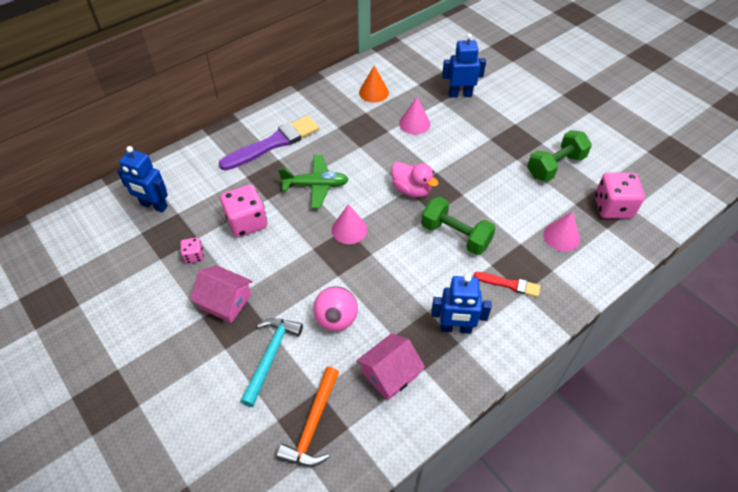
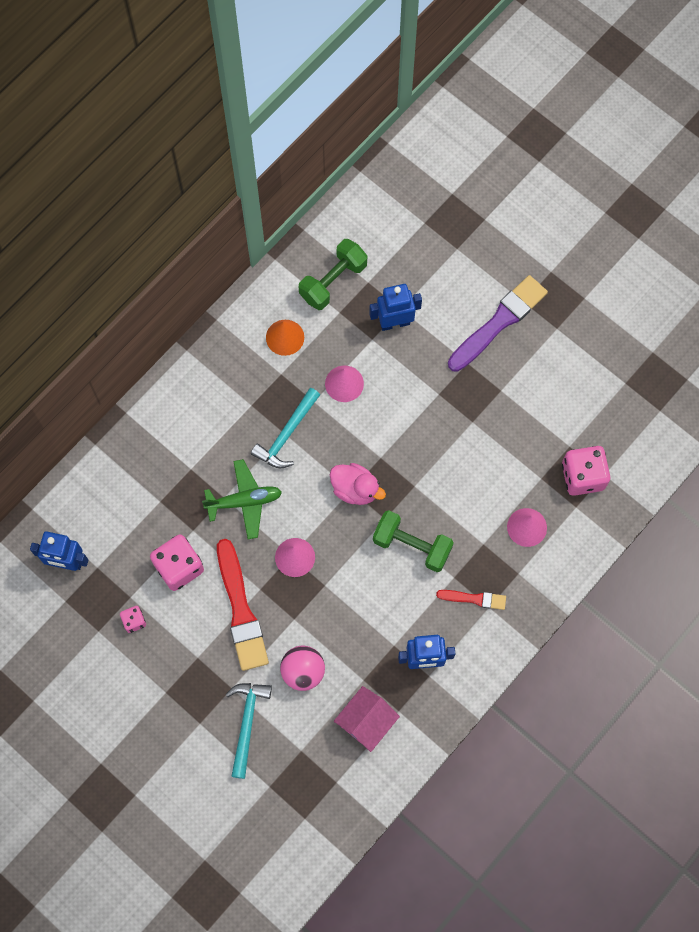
camera: 10 degrees left, 20 degrees up
(225, 301) = (184, 670): pink house -> none
(273, 143) = (178, 445): purple brush -> purple brush (499, 322)
(291, 261) = (240, 609): none -> red brush
(312, 425) = (303, 785): orange hammer -> none
(361, 148) = (286, 434): none -> turquoise hammer
(555, 166) = (517, 425): green dumbbell -> green dumbbell (333, 281)

